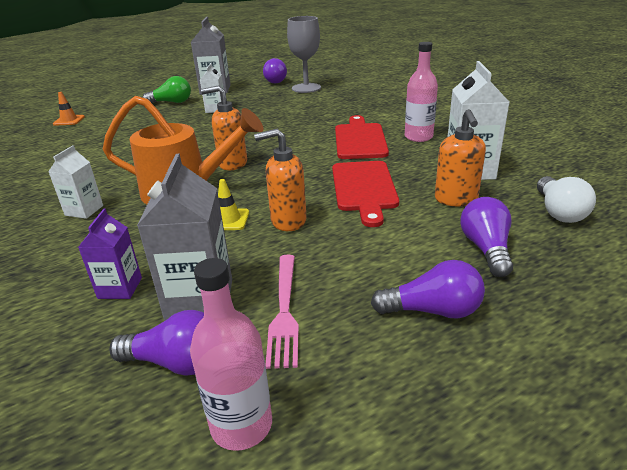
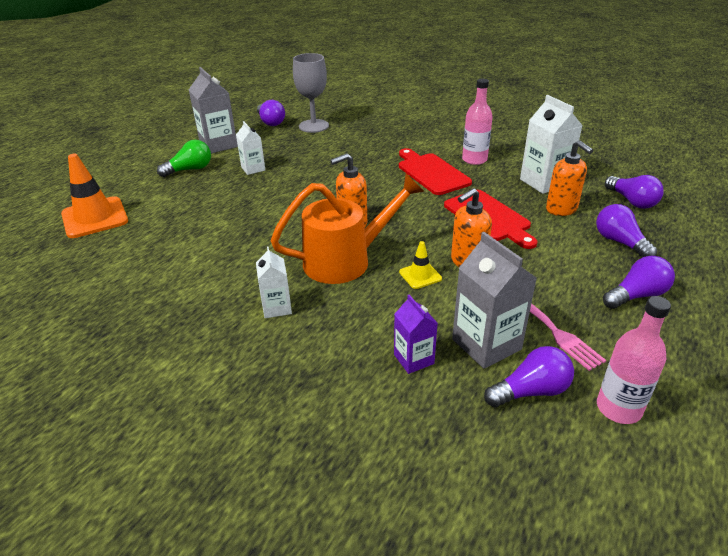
camera: 30 degrees left, 5 degrees up
(69, 120) = (95, 218): orange traffic cone -> orange traffic cone, size x1.98
(559, 212) = (632, 201): white light bulb -> purple light bulb

